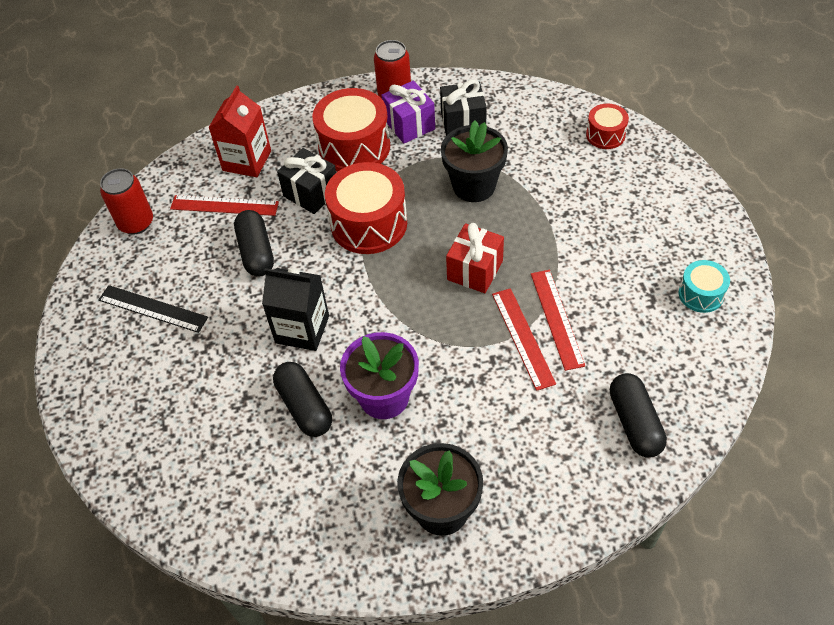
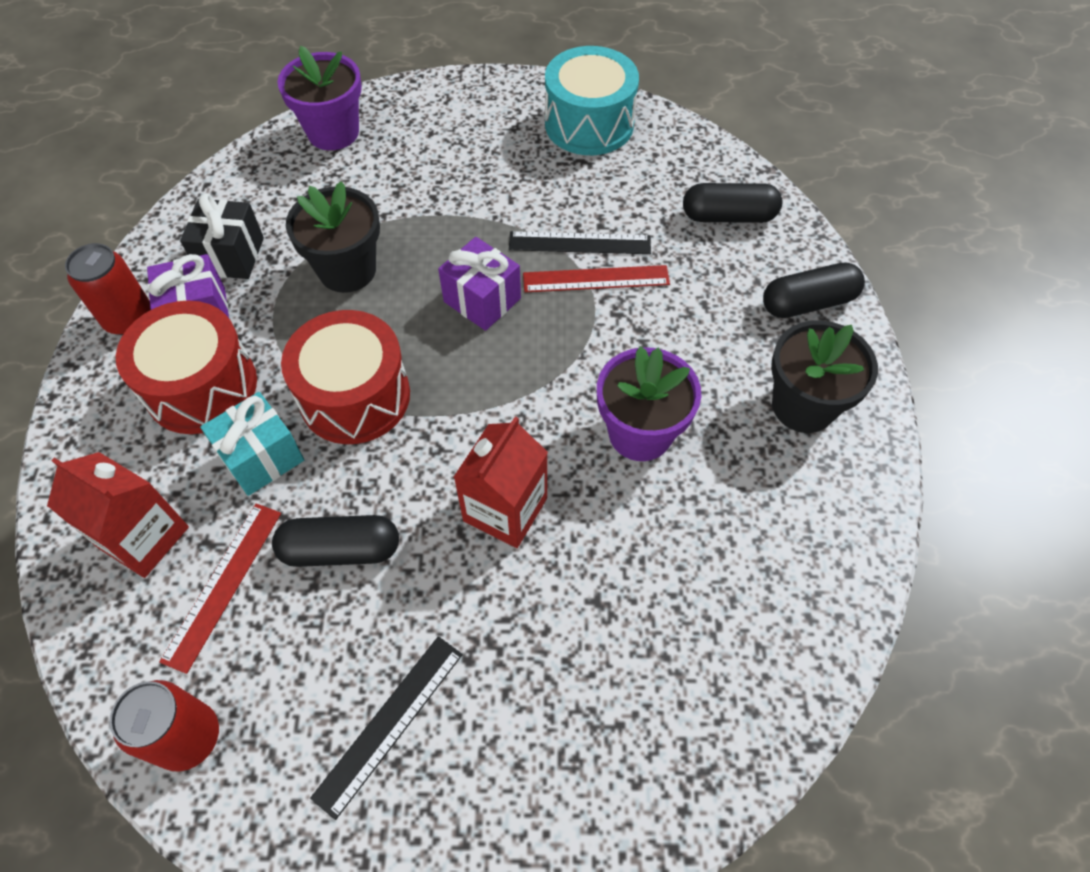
camera: 80 degrees left, 5 degrees up
(302, 329) = (505, 509): black carton -> red carton
(304, 407) = (631, 527): black capsule -> black capsule (808, 303)
(311, 193) = (262, 457): black gift -> turquoise gift
(475, 270) = (482, 300): red gift -> purple gift
(556, 318) = (579, 243): red ruler -> black ruler
(605, 135) = (333, 132): red drum -> purple flower pot
(701, 294) = (589, 124): turquoise drum -> turquoise drum, size x1.87

